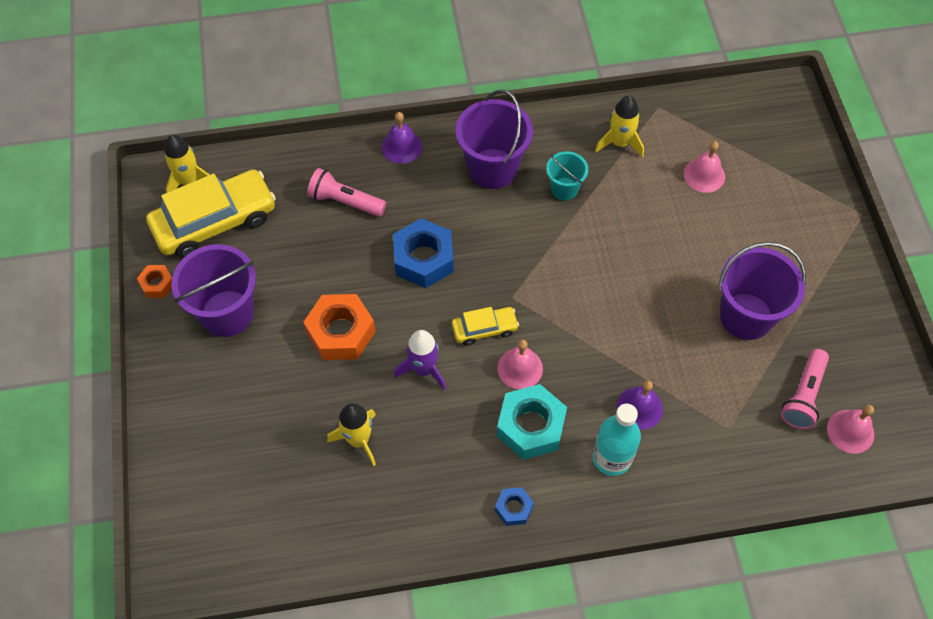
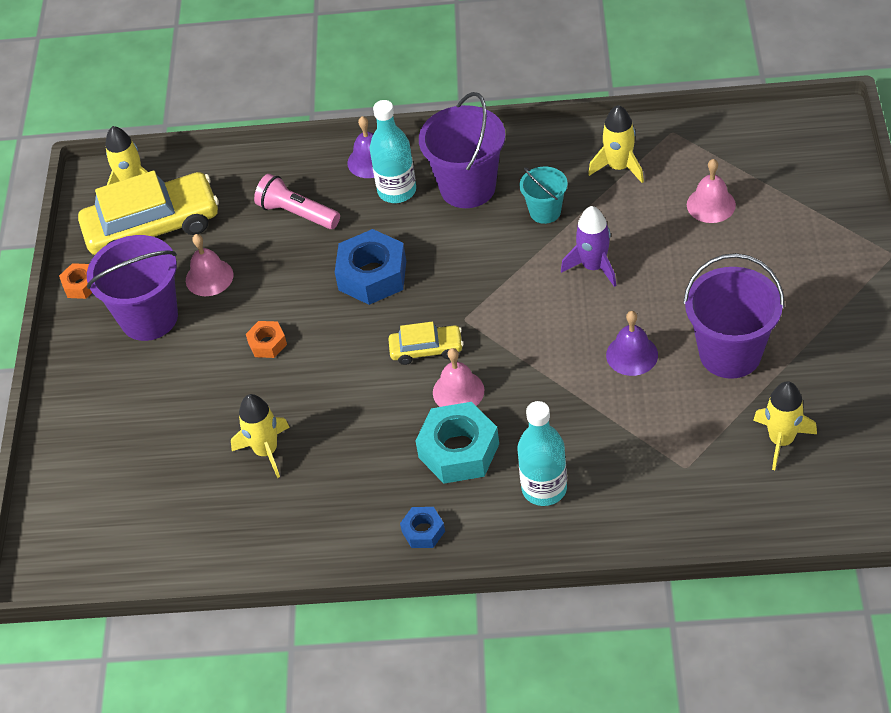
camera: 15 degrees right, 10 degrees down
(341, 332) = (267, 343): orange nut -> orange nut, size x0.52
(423, 369) = (350, 386): purple rocket -> purple rocket (593, 267)
(431, 175) = (397, 191): none -> turquoise bottle
(639, 408) = (586, 440): purple bell -> purple bell (632, 355)
(803, 396) = (781, 440): pink flashlight -> yellow rocket
(850, 431) = (829, 480): pink bell -> pink bell (209, 277)

